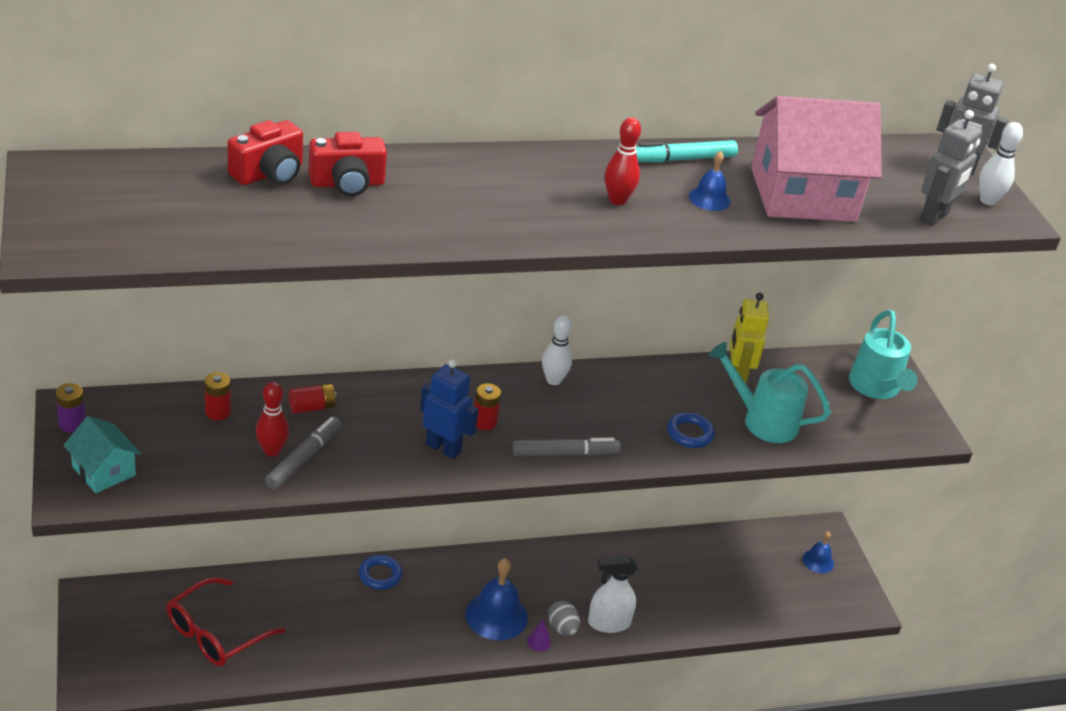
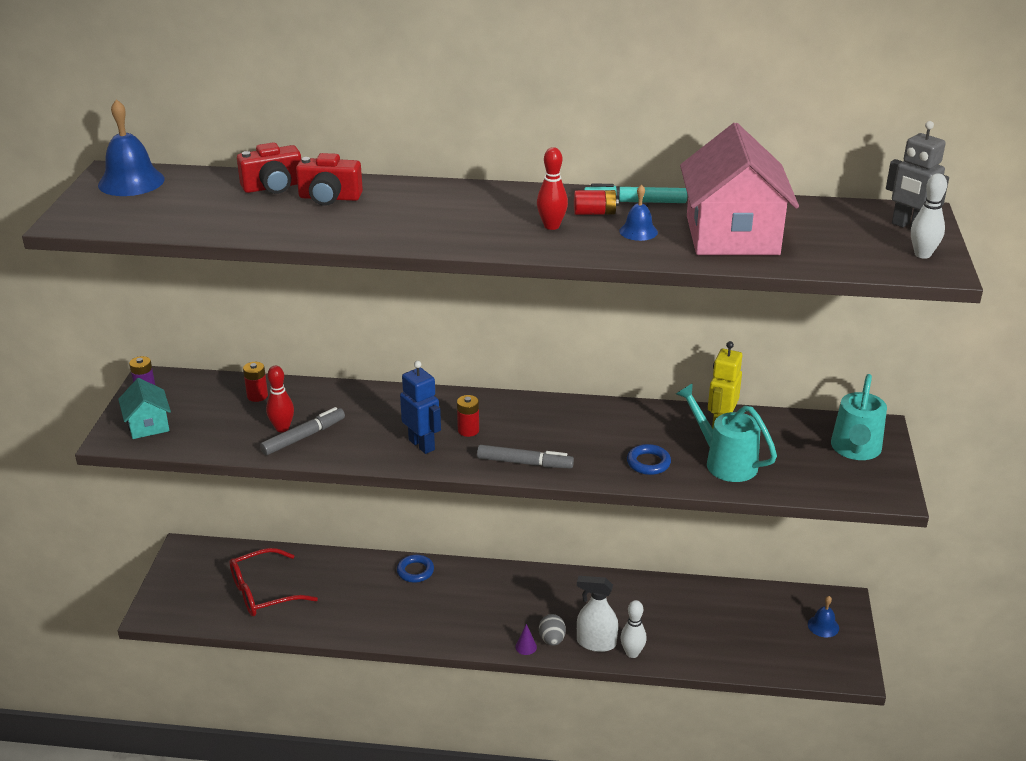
camera: 25 degrees right, 5 degrees down
(312, 407) = (332, 402): red battery -> red battery (594, 213)
(496, 615) = (498, 619): blue bell -> blue bell (131, 182)
(553, 380) = (547, 407): white bowling pin -> white bowling pin (632, 653)
(803, 194) = (732, 235): pink house -> pink house turned 75 degrees clockwise
(934, 217) = (855, 262): grey robot -> none

